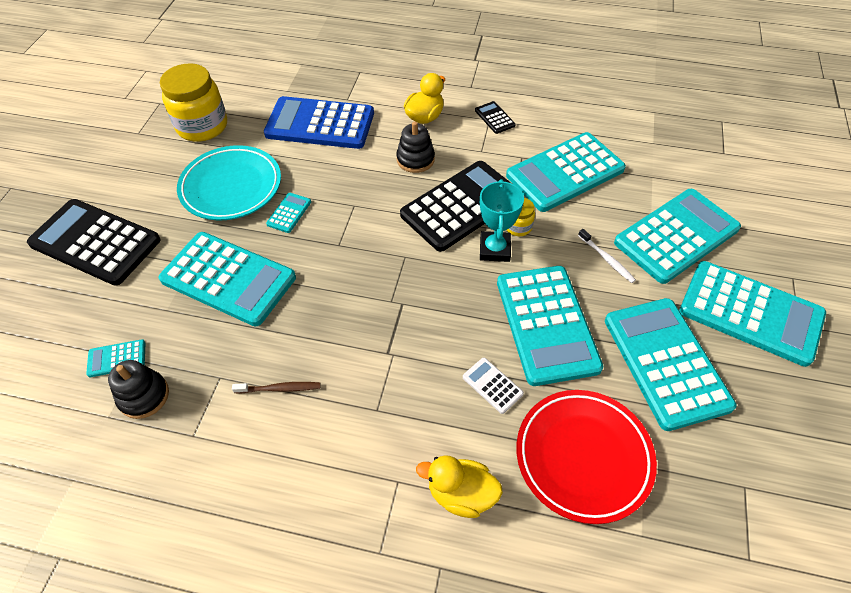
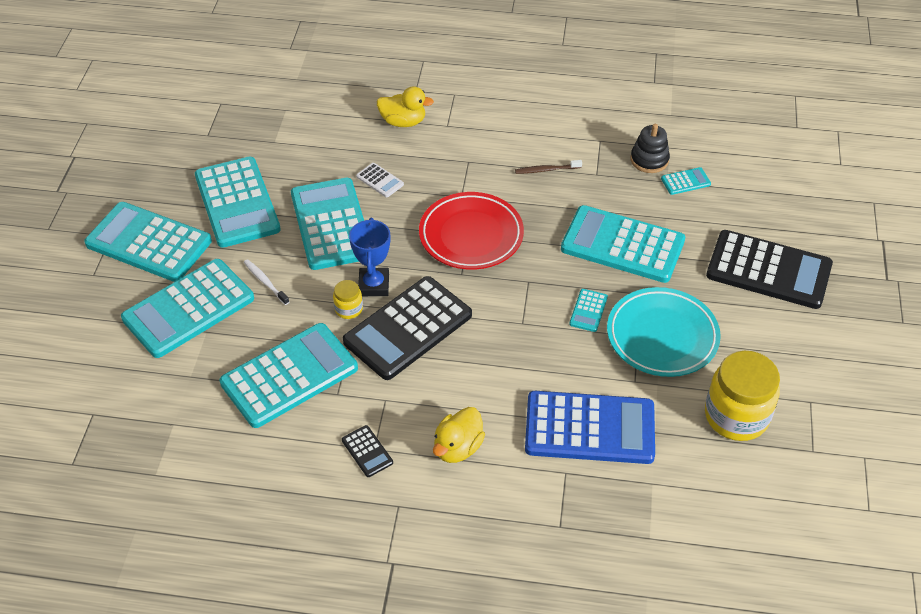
camera: 175 degrees right, 5 degrees down
(415, 159) = (463, 383): black stacking toy -> none
(494, 249) = (374, 285): turquoise trophy -> blue trophy
(583, 457) = (316, 144): red plate -> red plate (471, 235)

